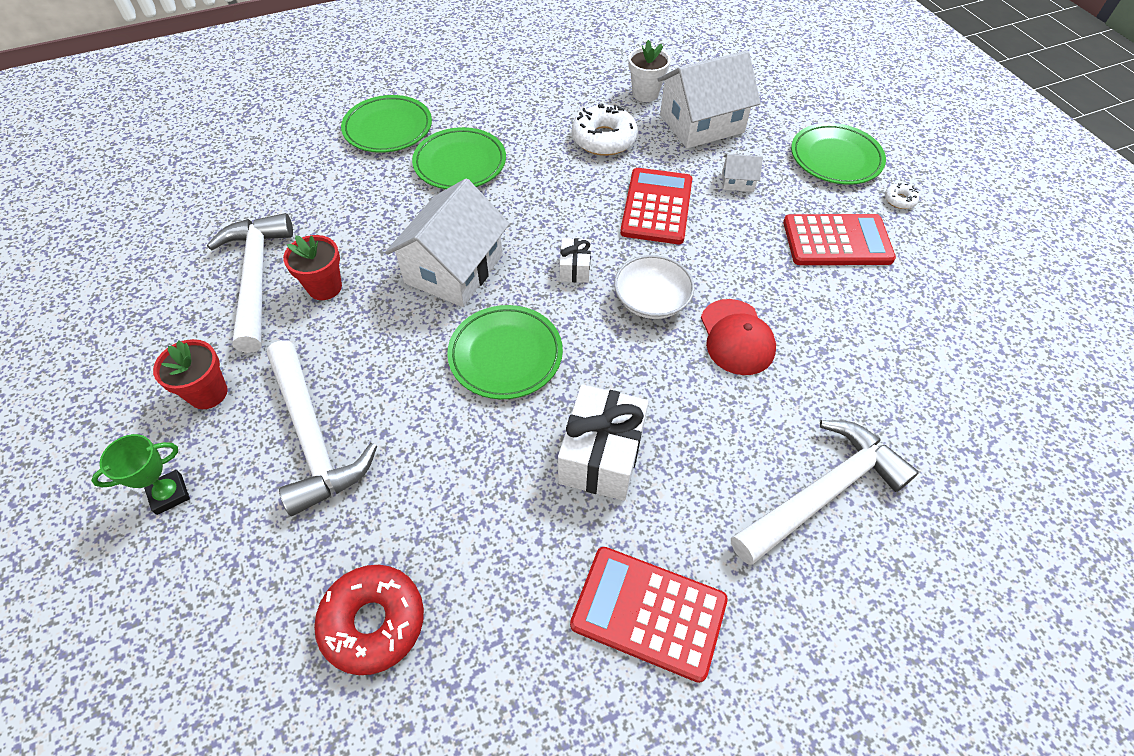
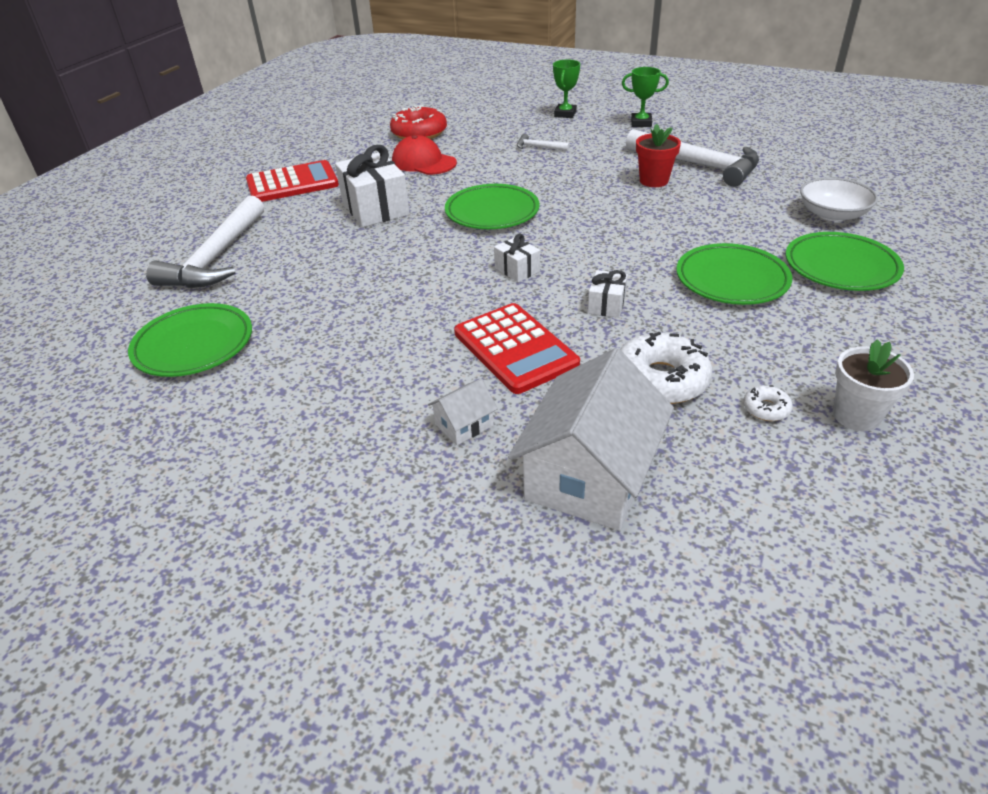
camera: 140 degrees right, 15 degrees down
(155, 391) = (641, 123): none -> green trophy
(208, 393) = (616, 133): red flower pot -> none
(313, 437) = (538, 147): white hammer -> white hammer, size x0.42
(454, 269) = (598, 226): white house -> none
(560, 198) = (606, 305): none -> white gift
(645, 94) = (713, 472): white flower pot -> white flower pot (856, 416)
(651, 300) = (432, 283): white bowl -> white bowl (832, 214)
(736, 337) = (340, 298): red cap -> red cap (423, 162)
(835, 158) = (368, 542): green plate -> green plate (194, 345)
(837, 241) = (298, 424): red calculator -> none
(899, 200) = (241, 529): white donut -> white donut (766, 409)

